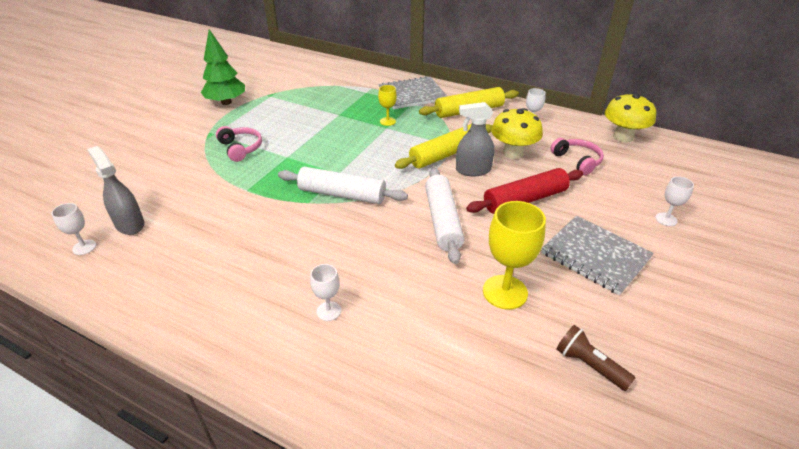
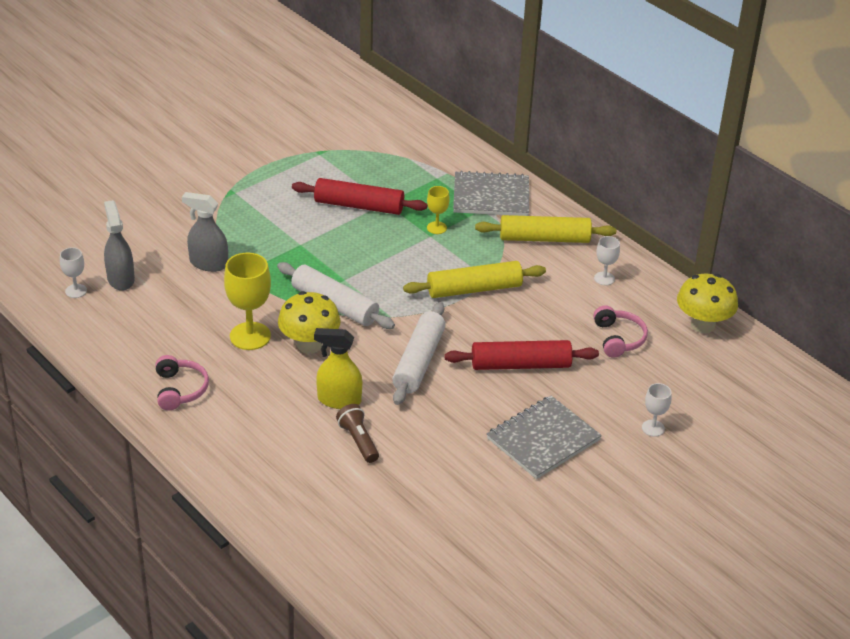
camera: 20 degrees right, 0 degrees up
(226, 102) = (264, 151): green tree -> none
(240, 148) = (256, 220): pink headphones -> pink headphones (180, 389)
(319, 121) = (359, 206): none -> red rolling pin
(328, 311) = (264, 411): white goblet -> none
(395, 276) = (339, 400): none -> yellow spray bottle
(473, 170) = (490, 316): grey spray bottle -> grey spray bottle (208, 263)
(505, 292) = (429, 443): yellow goblet -> yellow goblet (250, 336)
(513, 153) = (552, 309): yellow mushroom -> yellow mushroom (309, 345)
(589, 365) = (456, 519): brown flashlight -> brown flashlight (358, 441)
(595, 256) = (543, 439): grey notebook -> grey notebook turned 75 degrees clockwise

